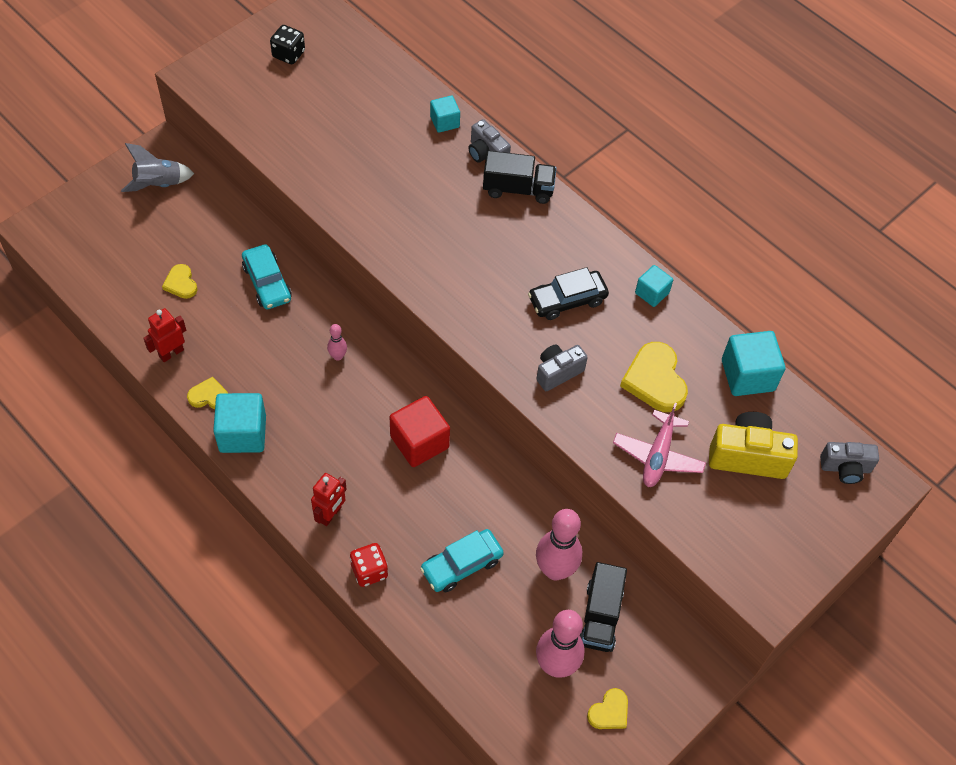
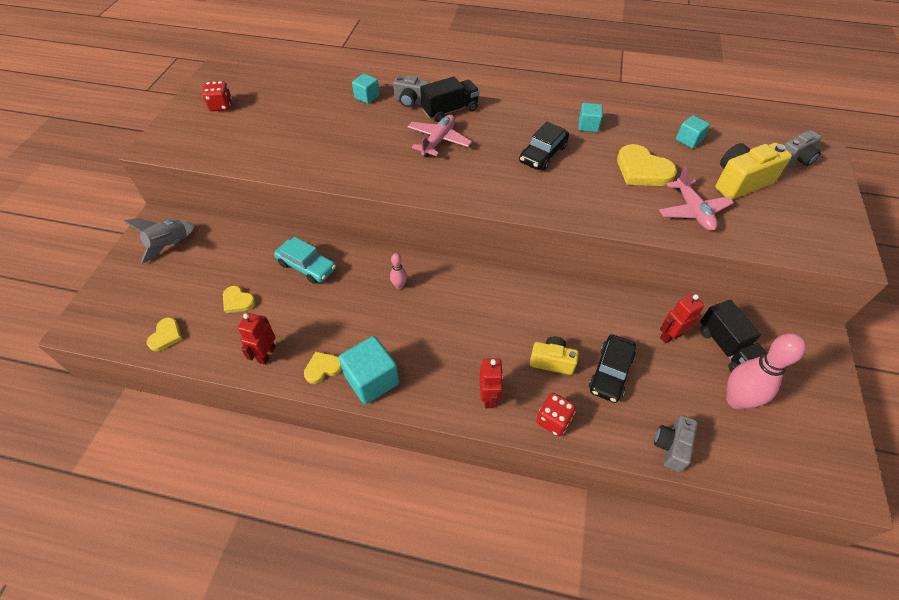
camera: 30 degrees left, 5 degrees down
(288, 54) = (221, 106): black dice -> red dice
(416, 520) = (552, 361): none -> yellow camera
(419, 442) = (505, 308): red cube -> none
(461, 565) = (610, 372): turquoise car -> black car
(472, 222) = (438, 141): none -> pink plane
(555, 570) = (670, 336): pink bowling pin -> red robot
(558, 372) = (581, 197): grey camera -> grey camera (671, 447)
(609, 712) = (799, 408): yellow heart -> yellow heart (166, 336)
(747, 375) = (688, 140): turquoise cube -> turquoise cube, size x0.58

